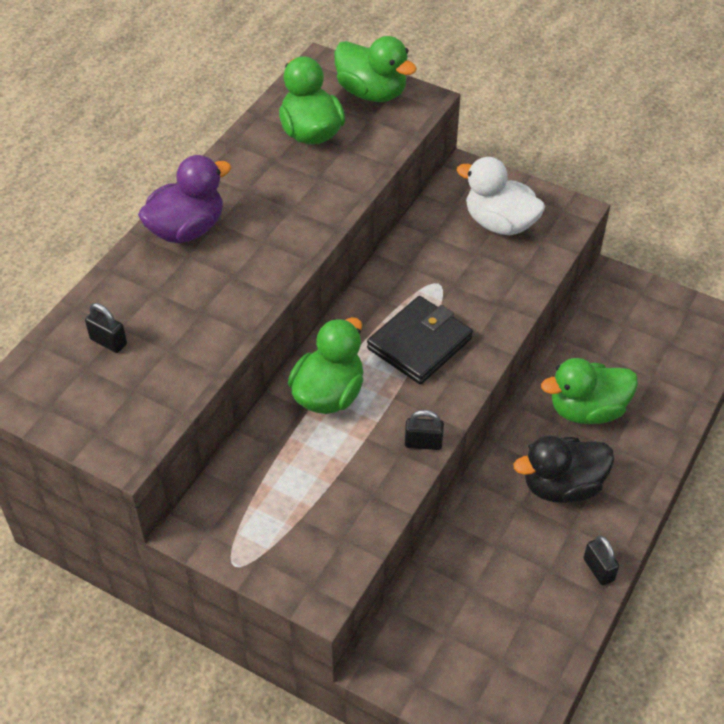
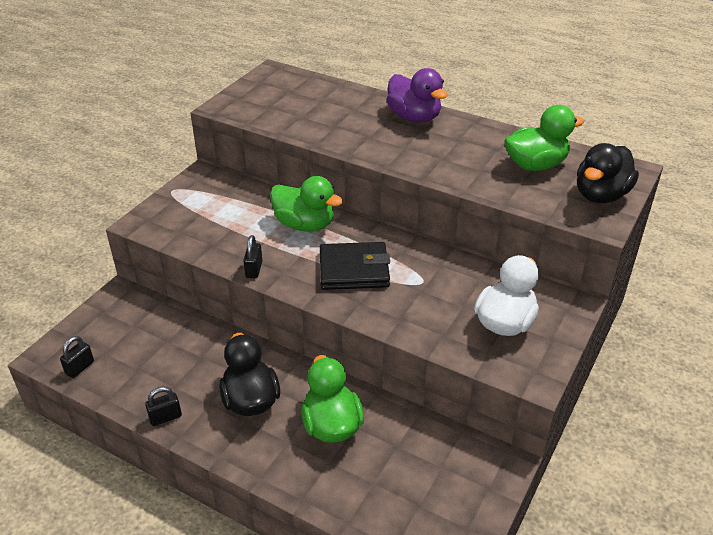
camera: 90 degrees right, 10 degrees down
(108, 342) = (310, 96): black padlock -> black padlock (80, 368)
(372, 93) = (601, 195): green duck -> black duck
(419, 343) = (354, 269): black wallet -> black wallet turned 45 degrees counterclockwise

